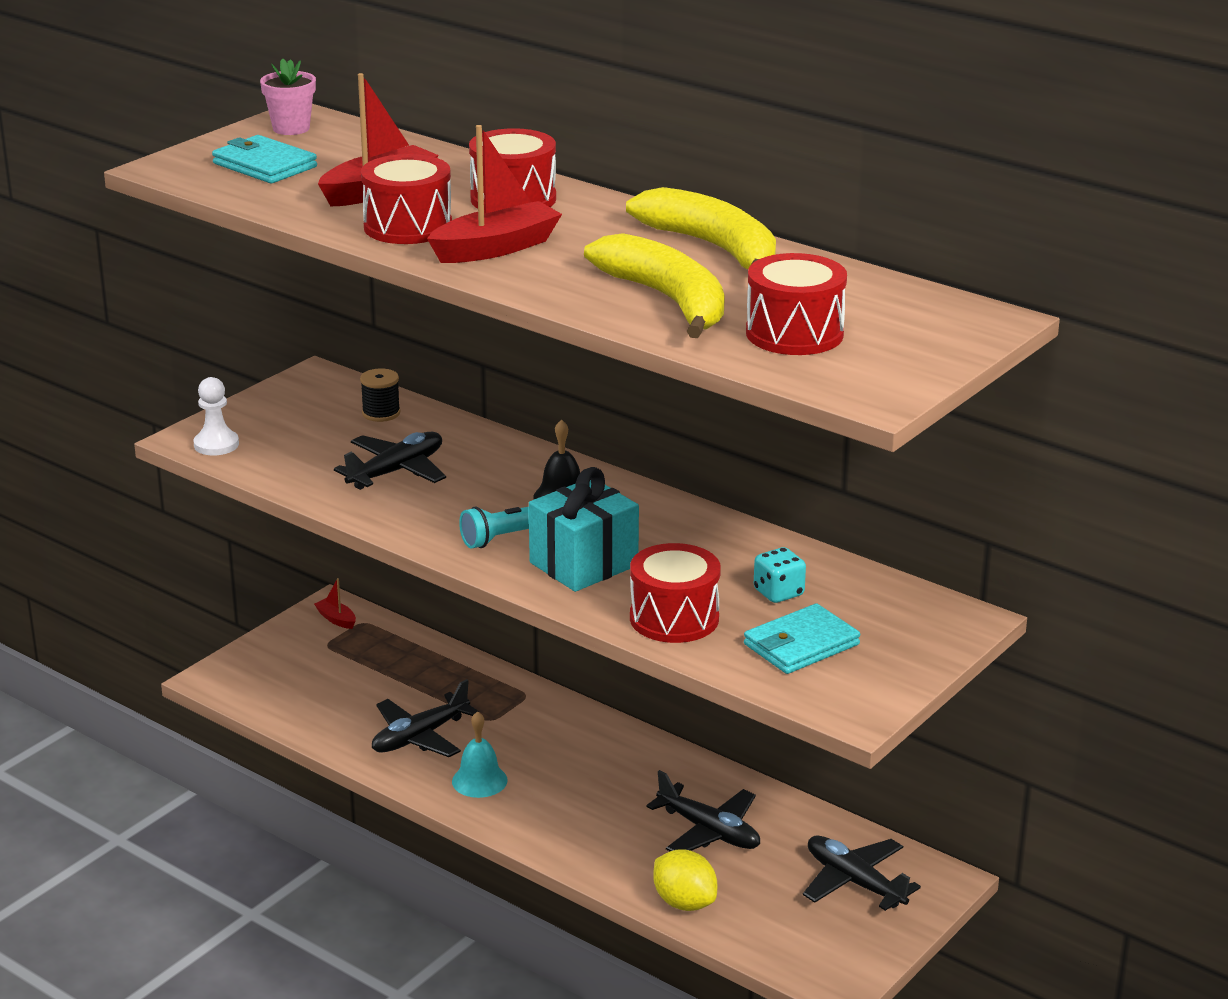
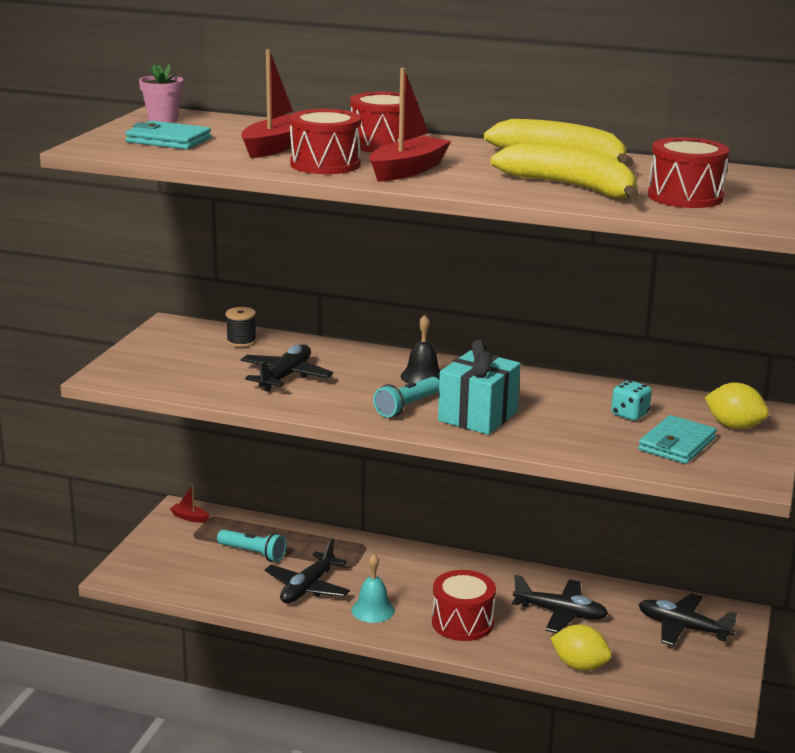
camera: 20 degrees left, 5 degrees down
(216, 445) = (129, 377): white pawn -> none
(383, 680) = (253, 553): none -> turquoise flashlight
(674, 618) = (574, 441): red drum -> red drum (462, 622)
(900, 632) = (734, 426): none -> yellow lemon

